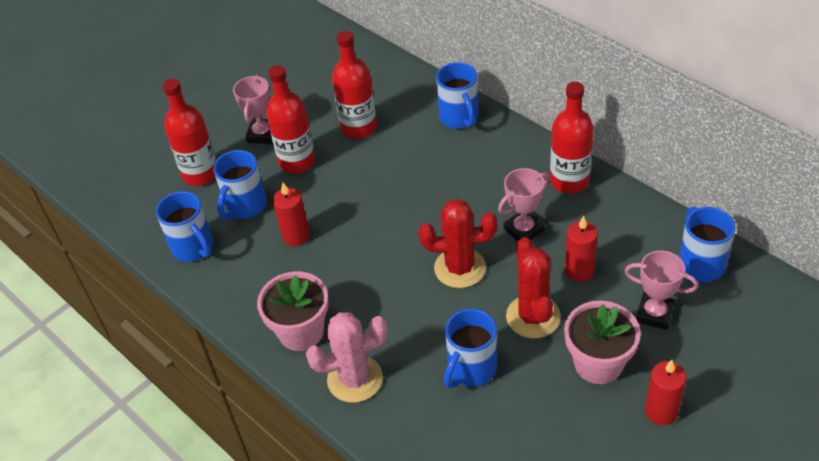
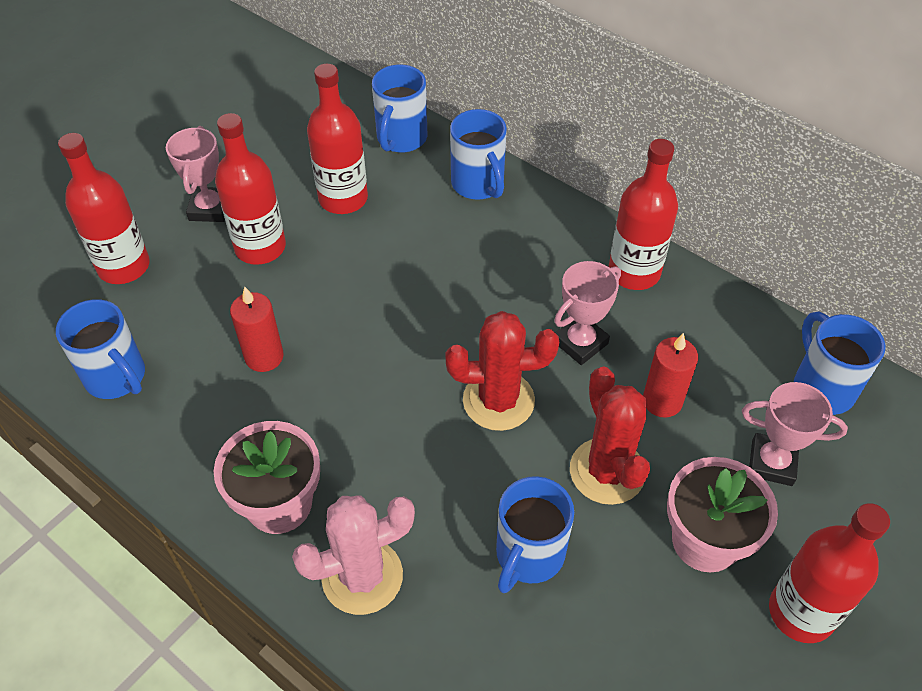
camera: 10 degrees left, 5 degrees up
(245, 206) = (189, 314): blue mug -> blue mug (401, 139)
(661, 411) = (801, 612): red candle -> red bottle

